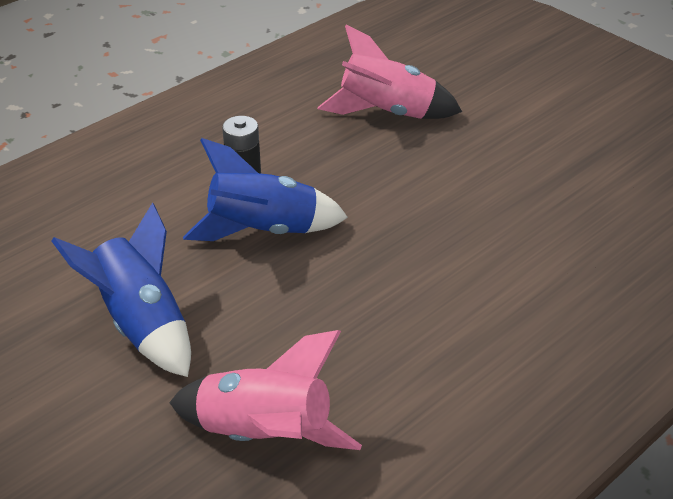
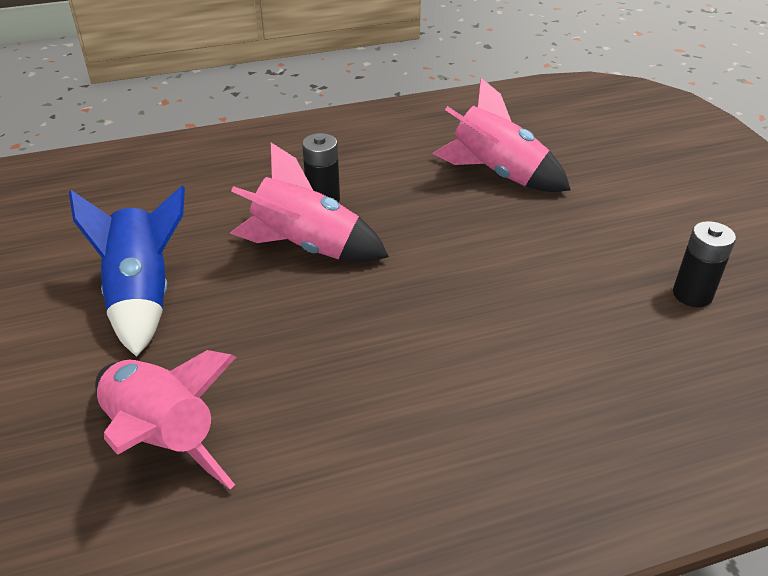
camera: 25 degrees right, 0 degrees up
(263, 231) = (307, 247): blue rocket -> pink rocket
(608, 176) = (692, 294): none -> black battery

